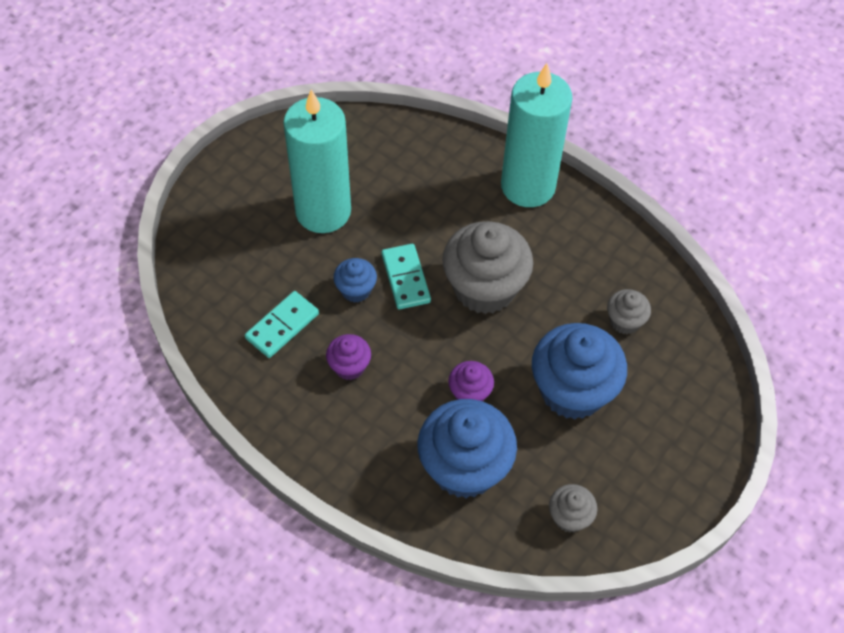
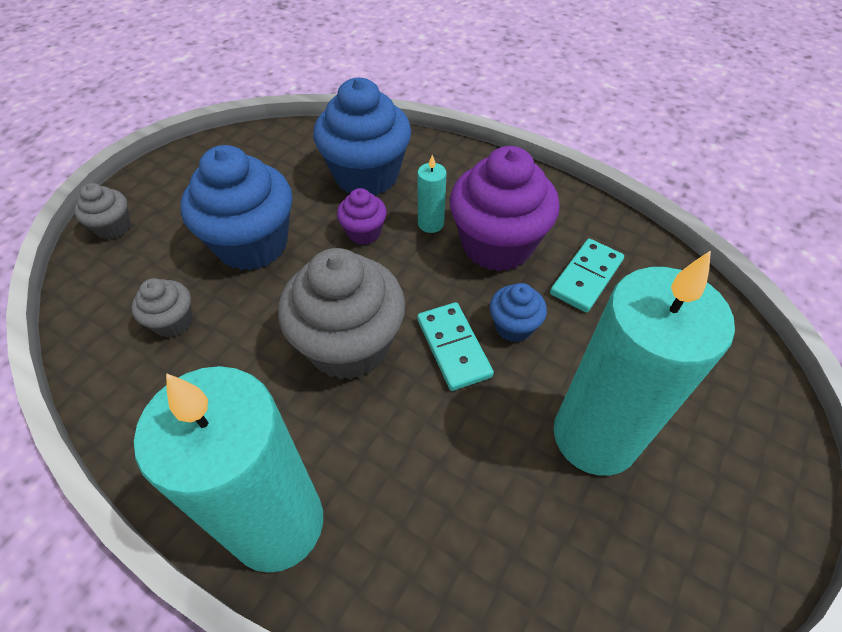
camera: 175 degrees right, 5 degrees down
(349, 366) = (497, 245): purple cupcake -> purple cupcake, size x2.06
(406, 397) = (430, 224): none -> turquoise candle
(569, 517) = (271, 151): grey cupcake -> grey cupcake (113, 227)

